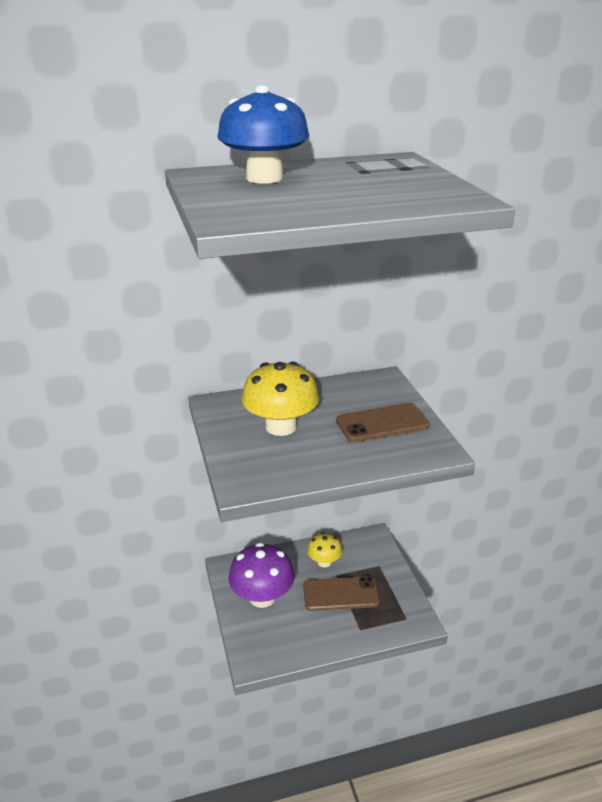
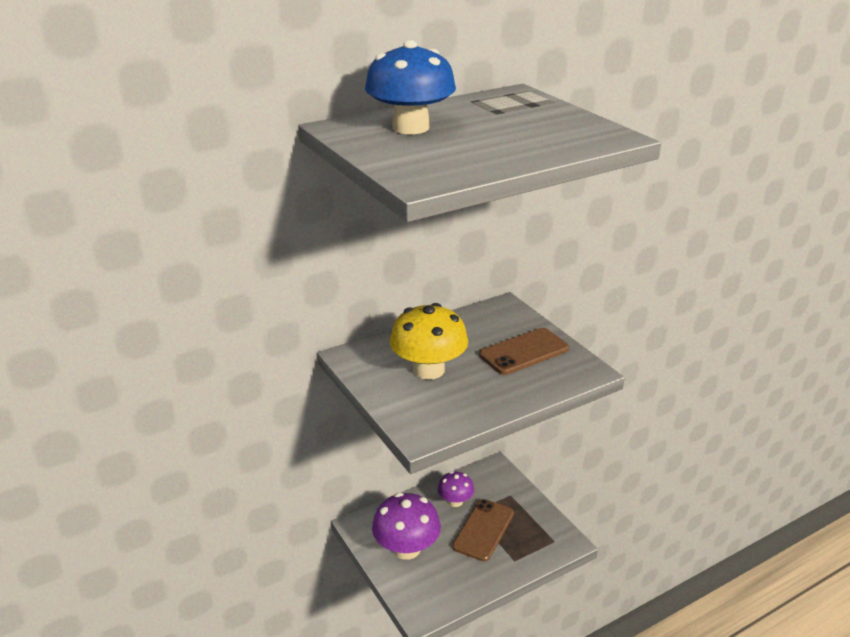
camera: 15 degrees left, 0 degrees up
(324, 562) = (455, 501): yellow mushroom -> purple mushroom
(341, 594) = (483, 530): brown phone -> brown phone turned 45 degrees counterclockwise

